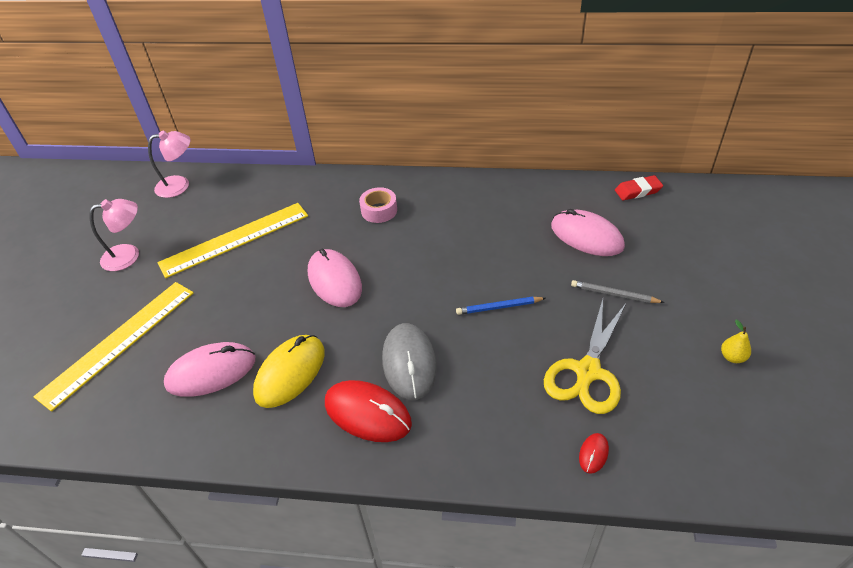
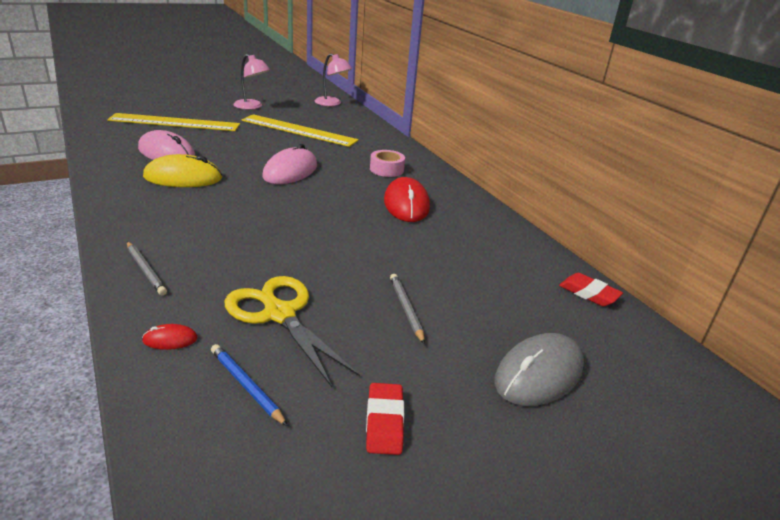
camera: 50 degrees right, 15 degrees down
(367, 413) = (160, 215): red mouse -> red mouse (406, 204)
(409, 363) = (225, 219): grey mouse -> grey mouse (539, 373)
(474, 448) = (145, 270): none -> grey pencil
(499, 307) = (325, 246): blue pencil -> blue pencil (246, 386)
(586, 236) = (474, 274): pink mouse -> none
(587, 372) = (279, 314): yellow scissors -> yellow scissors turned 60 degrees clockwise
(732, 357) = (384, 422): yellow pear -> red eraser

